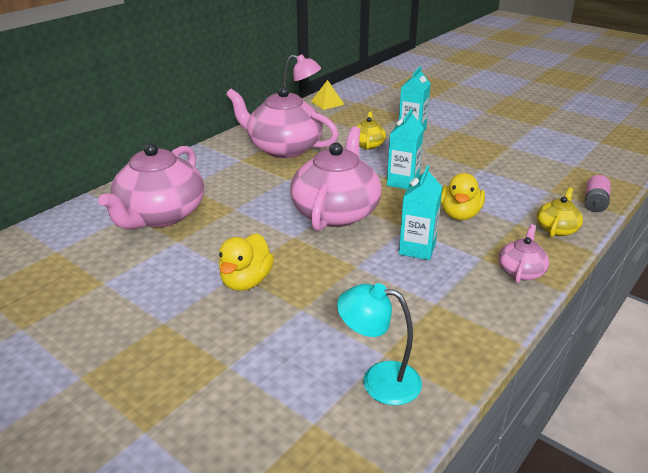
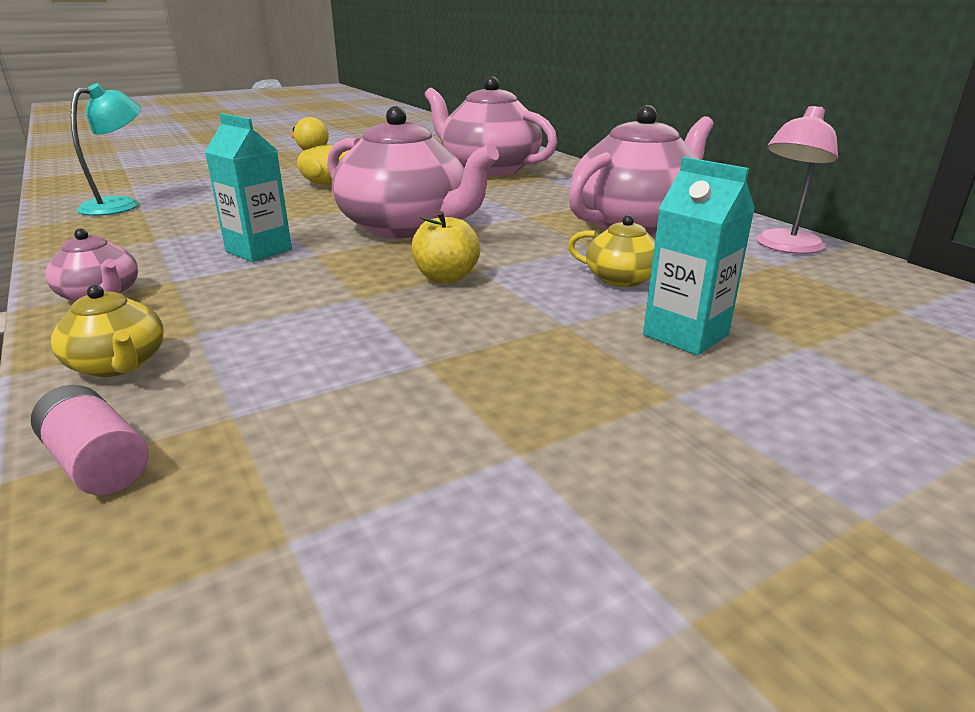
camera: 110 degrees right, 5 degrees down
(327, 103) = (880, 279): yellow pyramid -> none
(403, 182) = (446, 278): turquoise carton -> yellow apple
(459, 214) = (292, 295): yellow duck -> none

